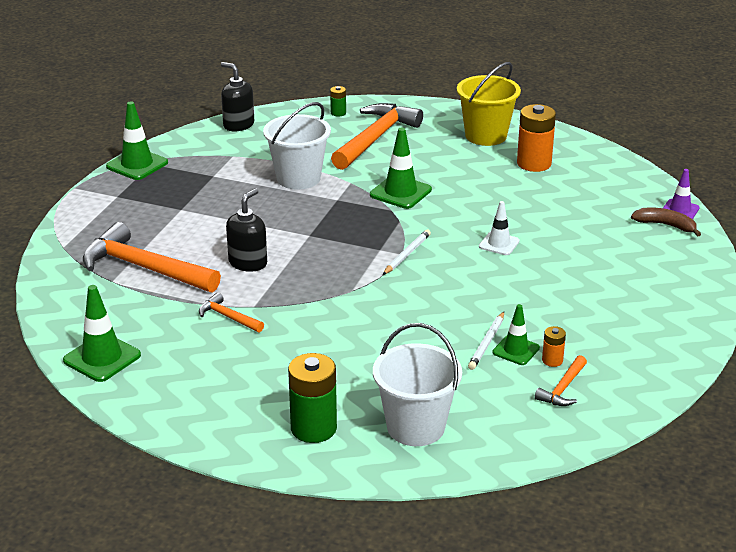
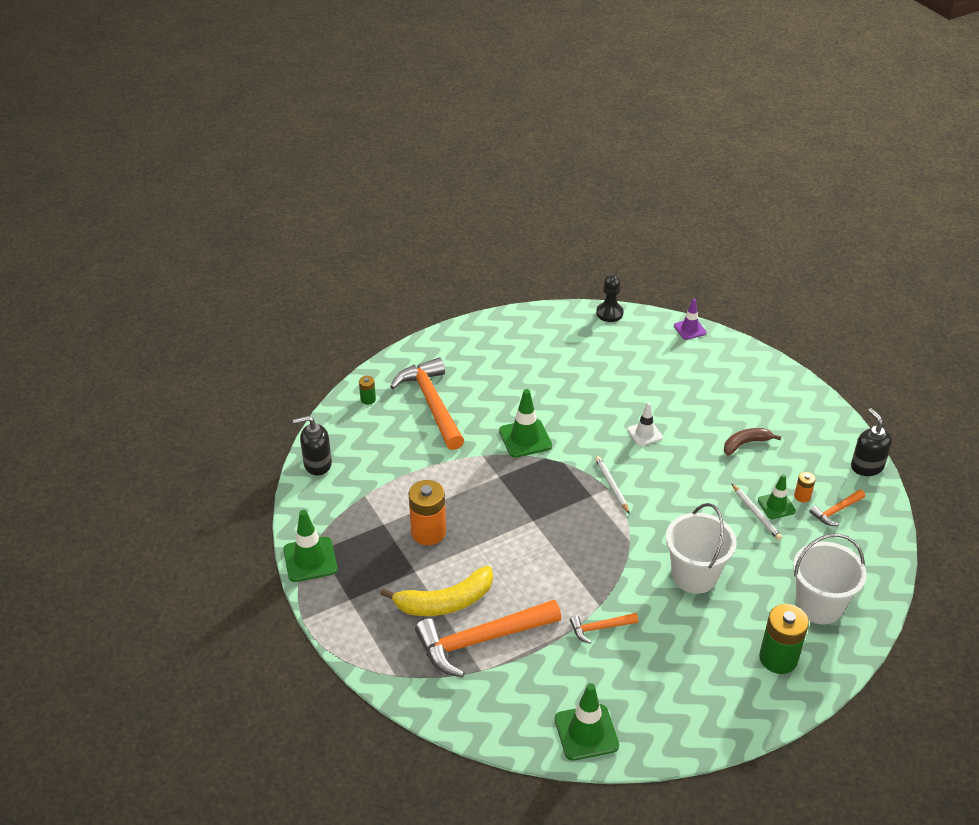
camera: 50 degrees left, 10 degrees up
(165, 235) = (445, 602): none -> yellow banana
(248, 263) = (536, 576): black soap dispenser -> black soap dispenser (866, 466)
(298, 178) = (443, 479): white bucket -> white bucket (694, 575)
(486, 135) = (495, 349): yellow bucket -> none
(534, 163) = (560, 352): orange battery -> orange battery (428, 532)
(563, 389) = (836, 511): orange hammer -> orange hammer turned 75 degrees clockwise
(626, 165) = (609, 313): none -> black pawn
(665, 225) = (700, 347): brown banana -> brown banana (745, 444)

